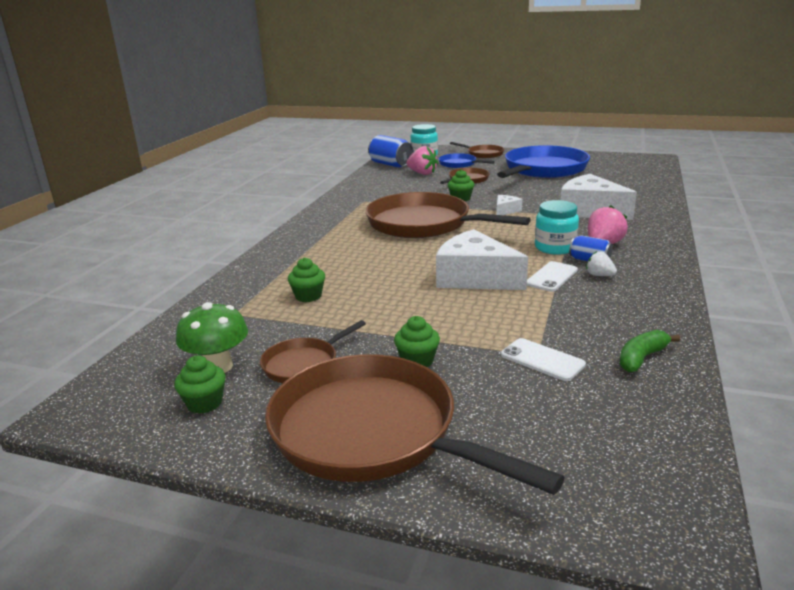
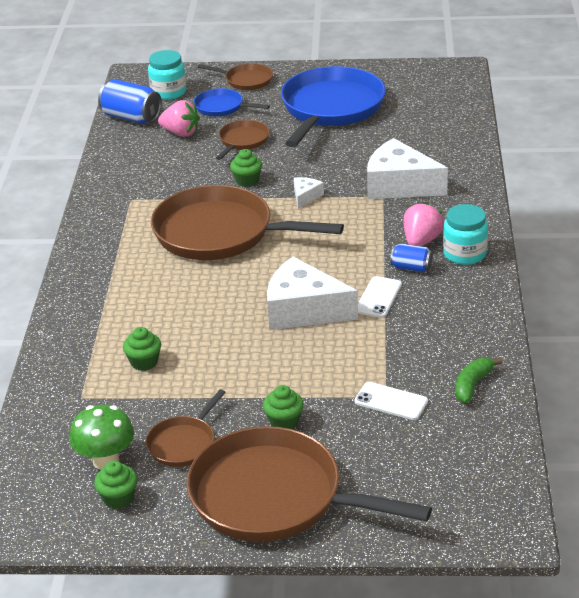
camera: 15 degrees left, 10 degrees up
(555, 248) = (373, 253): turquoise jar -> turquoise jar (464, 254)
(599, 275) = (424, 288): white strawberry -> none

